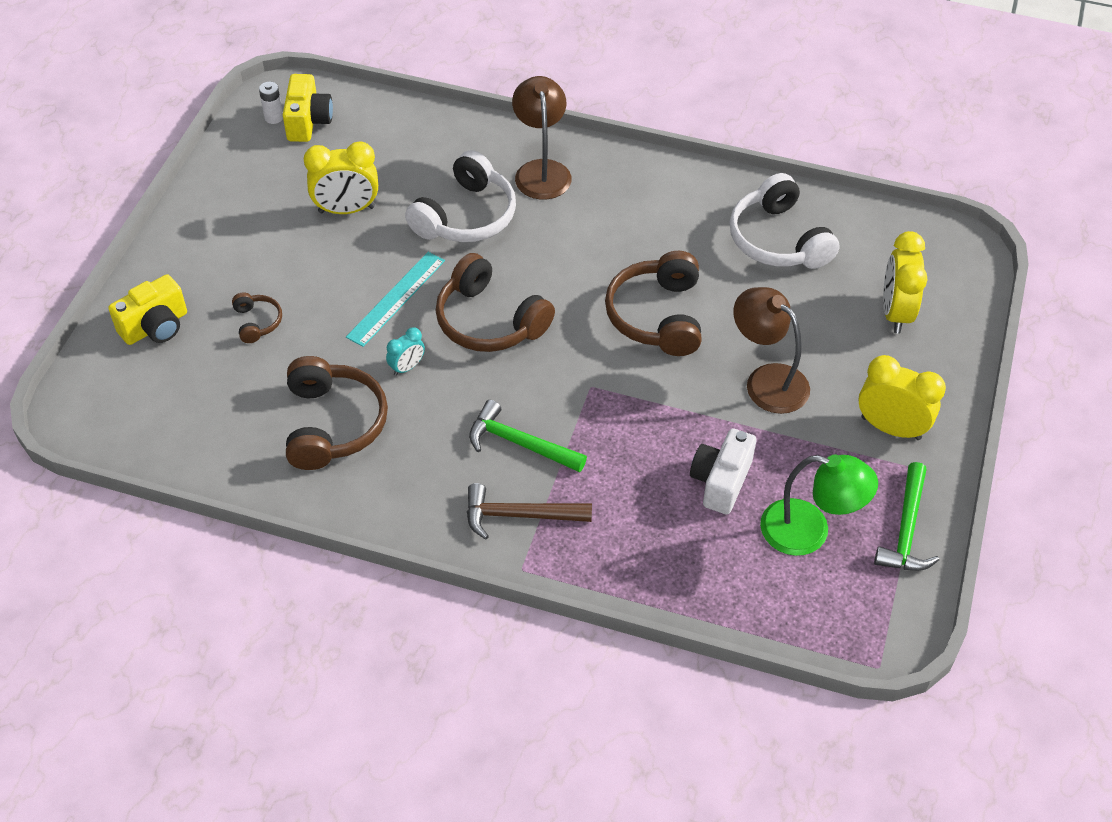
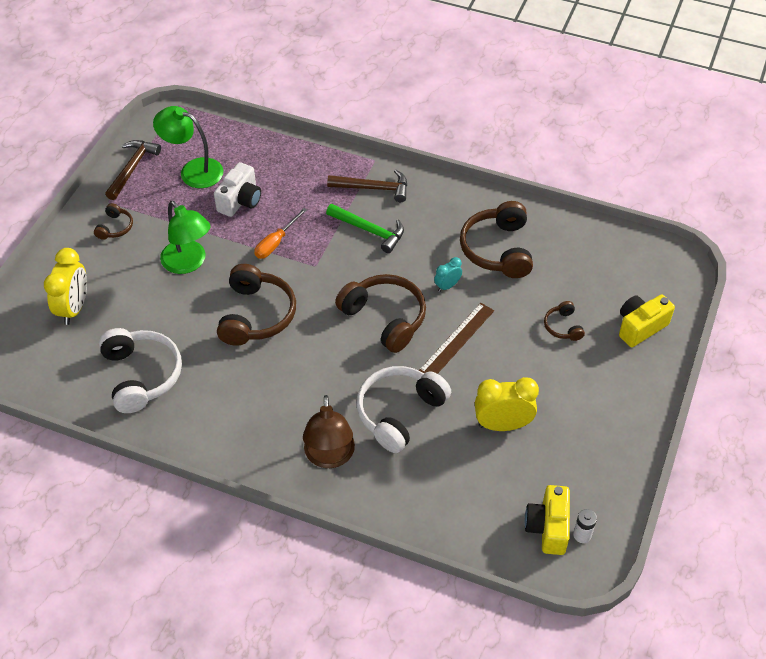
camera: 175 degrees left, 0 degrees up
(396, 298) = (457, 340): turquoise ruler -> brown ruler
(652, 417) = (276, 243): none -> orange screwdriver
(767, 380) = (188, 263): brown lamp -> green lamp
(891, 428) = (115, 227): yellow clock -> brown headphones
(906, 530) = (132, 168): green hammer -> brown hammer

